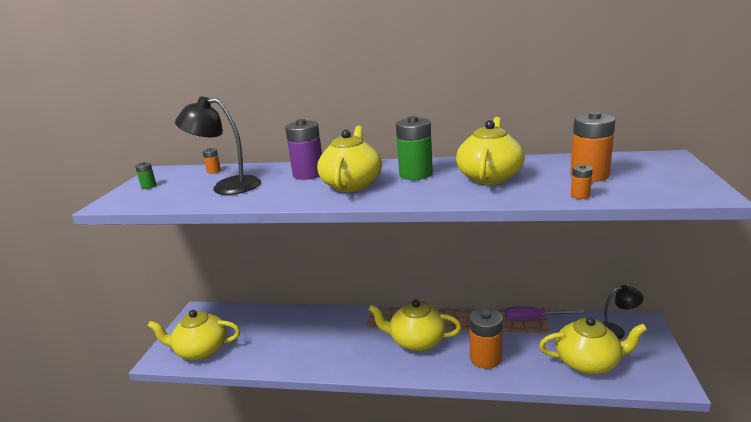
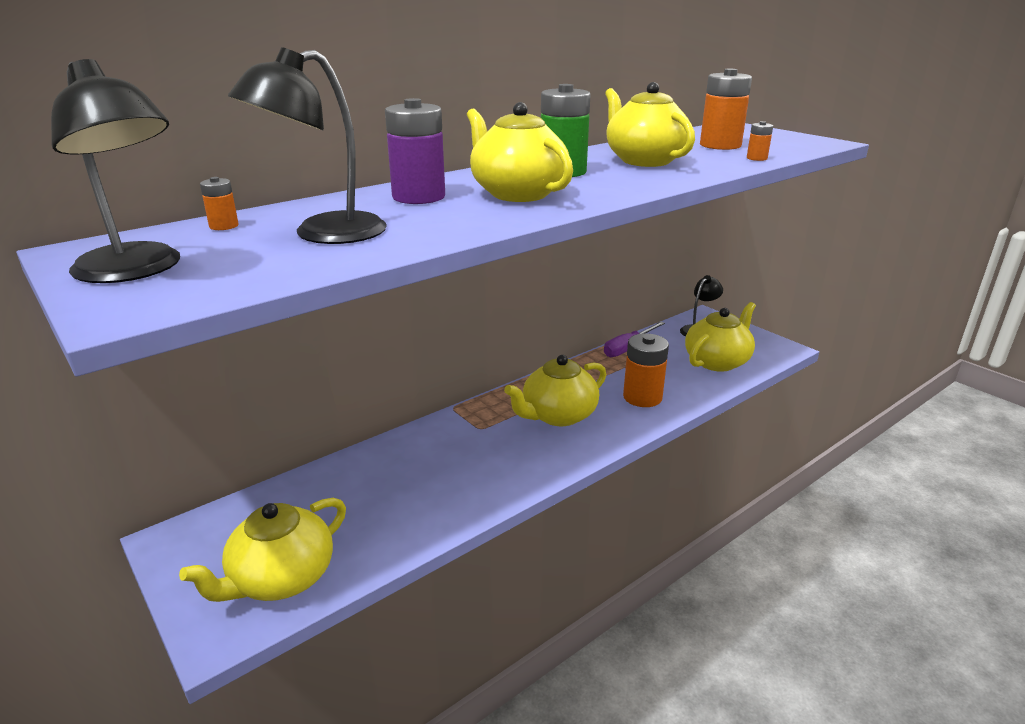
camera: 50 degrees left, 5 degrees up
(149, 186) = (136, 271): green battery -> black lamp

